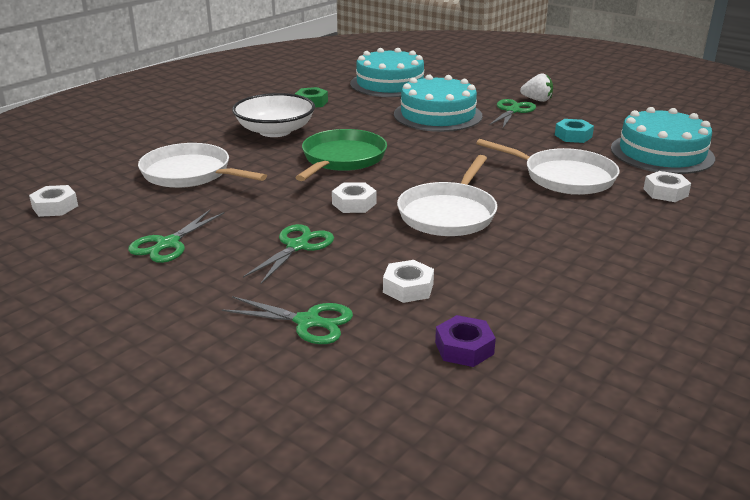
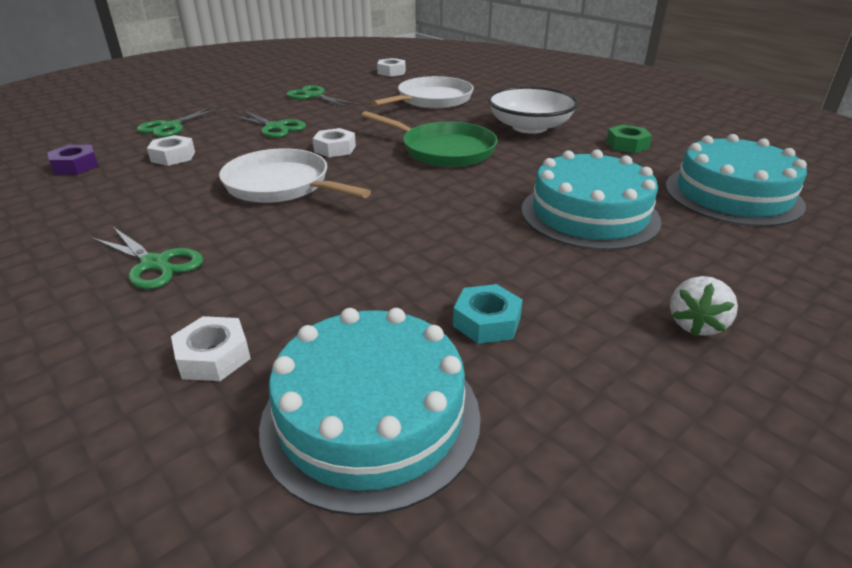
camera: 100 degrees right, 5 degrees up
(512, 111) = (620, 282): green scissors -> green scissors (155, 264)
(564, 177) = (326, 273): white pan -> none

